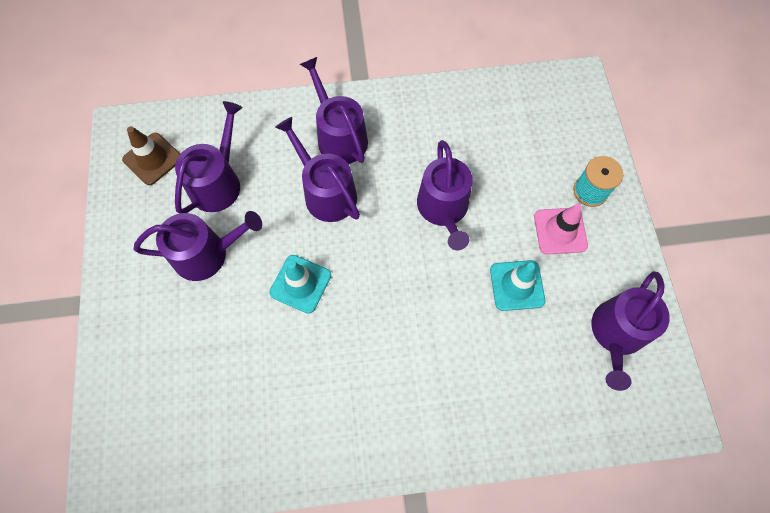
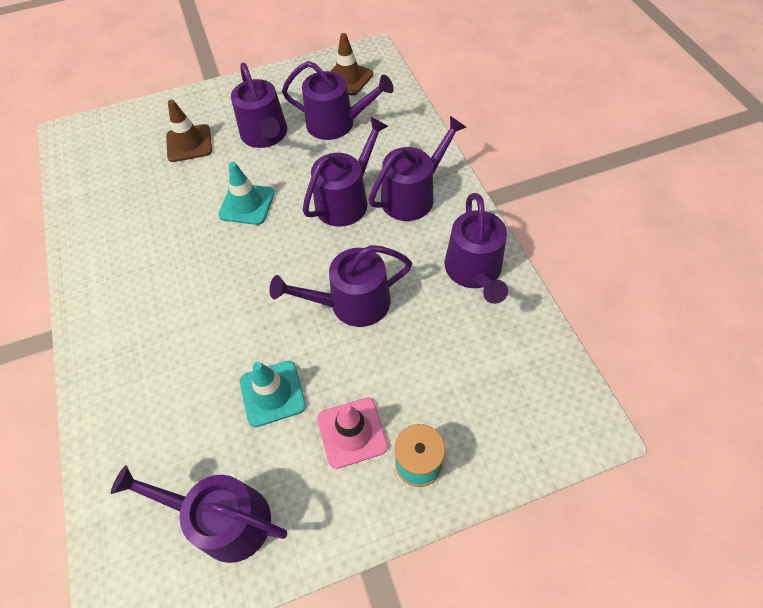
camera: 80 degrees right, 10 degrees down
(186, 337) = (189, 143): none -> brown traffic cone
(434, 112) = (474, 271): none -> purple watering can

